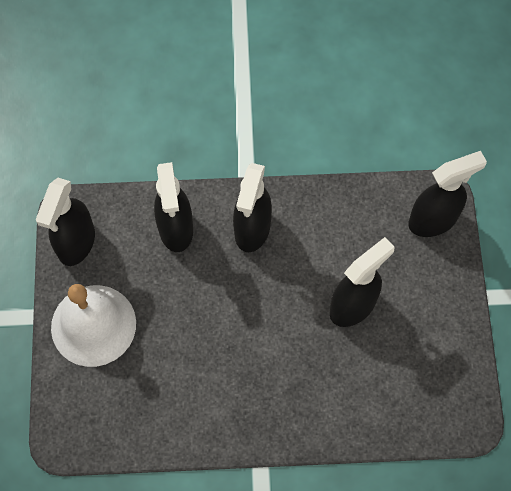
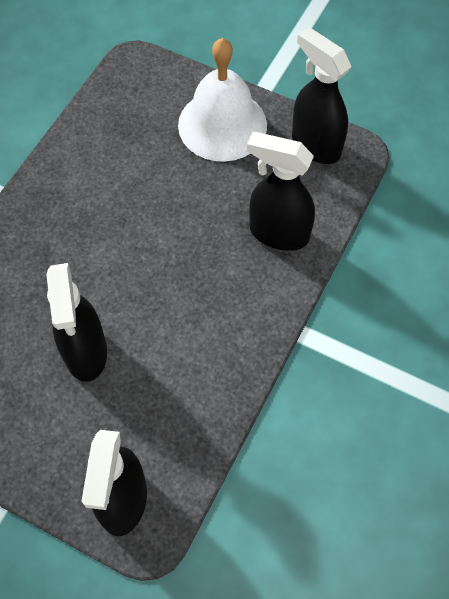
camera: 120 degrees right, 5 degrees down
(252, 230) = (233, 302): black spray bottle -> none

